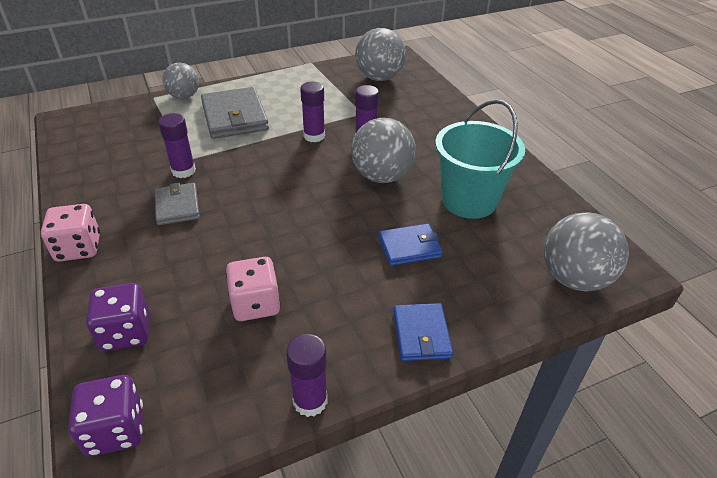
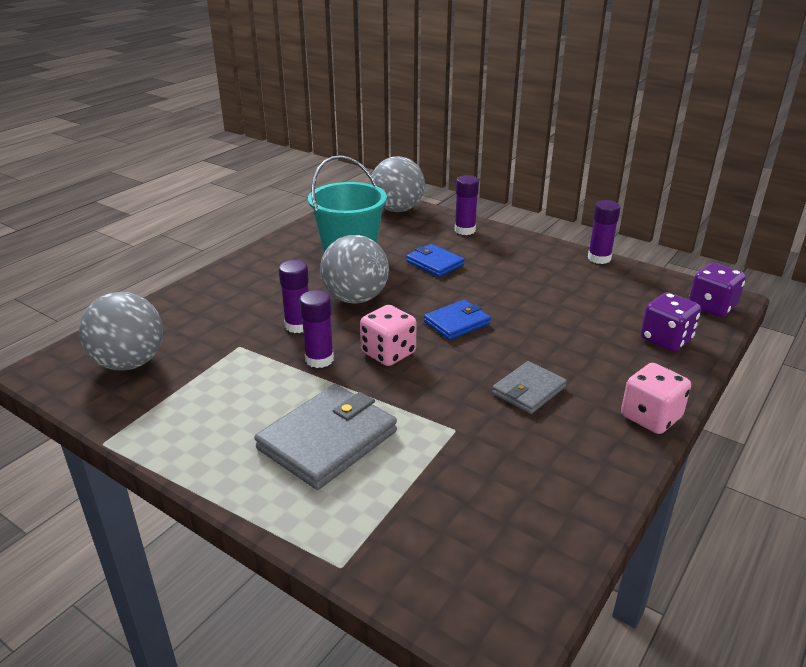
camera: 120 degrees left, 10 degrees down
(183, 171) = (475, 419): purple glue stick -> purple glue stick (465, 230)
(184, 96) = (310, 528): grey ball -> none
(255, 304) = (567, 300): pink dice -> pink dice (388, 353)
(421, 334) = (507, 241): blue wallet -> blue wallet (457, 323)

